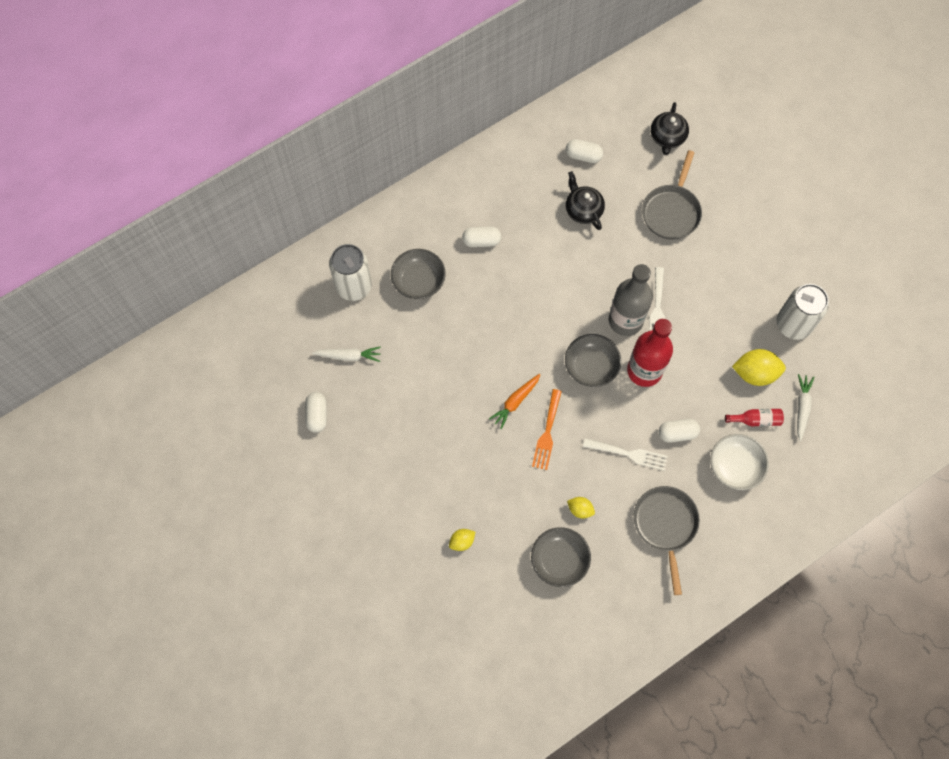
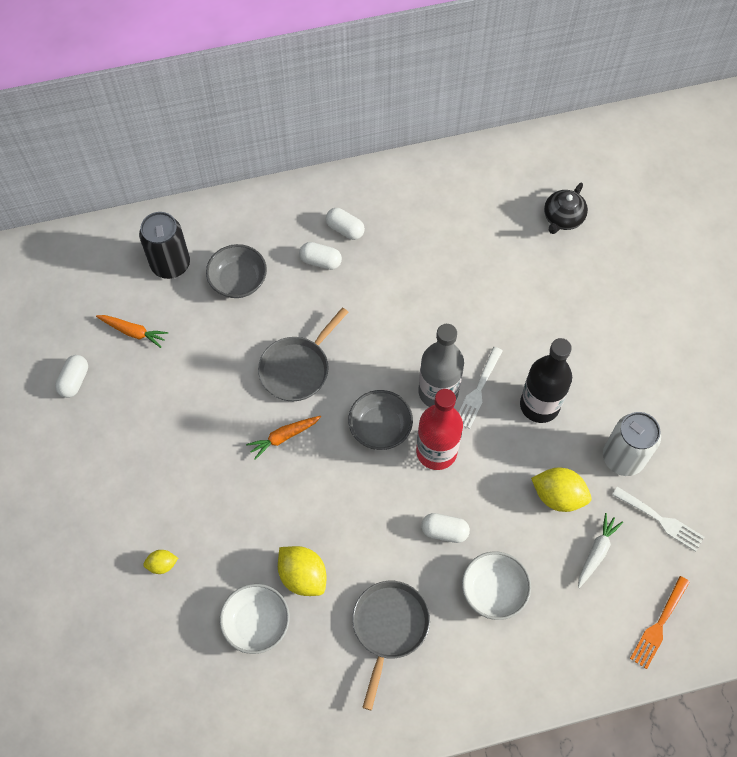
camera: 20 degrees right, 5 degrees down
(348, 356) = (133, 332): white carrot -> orange carrot
(354, 286) = (170, 264): white can -> black can
(547, 433) = (303, 481): orange fork -> orange fork (659, 625)
(559, 560) = (256, 623): grey bowl -> white bowl
(580, 509) = (303, 576): yellow lemon -> yellow lemon, size x1.82
(583, 156) = (464, 209): white capsule -> white capsule (345, 229)
(583, 210) = (441, 263): black teapot -> none
(629, 454) = (382, 535): white fork -> white fork (661, 520)
(671, 211) = (536, 295): grey pan -> grey pan (297, 368)
(711, 304) = (539, 405): none -> black bottle
(756, 420) = (538, 547): red bottle -> none

